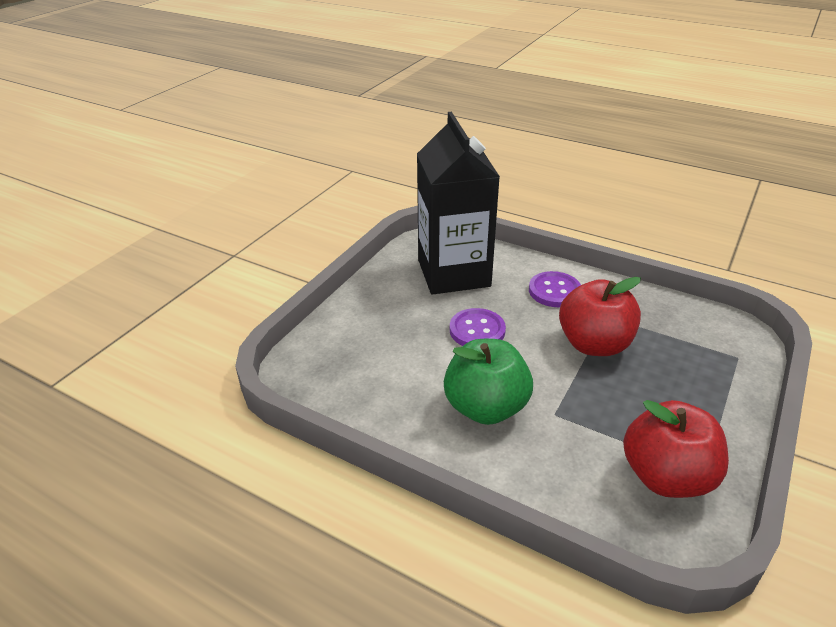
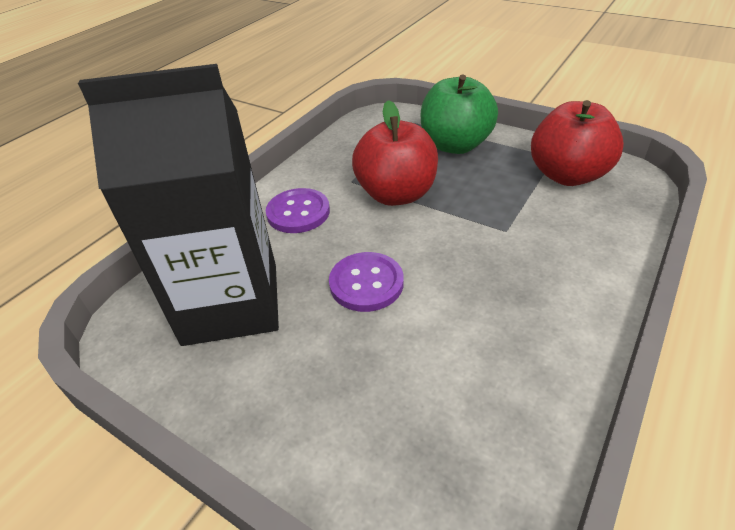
camera: 85 degrees left, 5 degrees up
(485, 407) = (508, 282): green apple -> green apple (455, 145)

